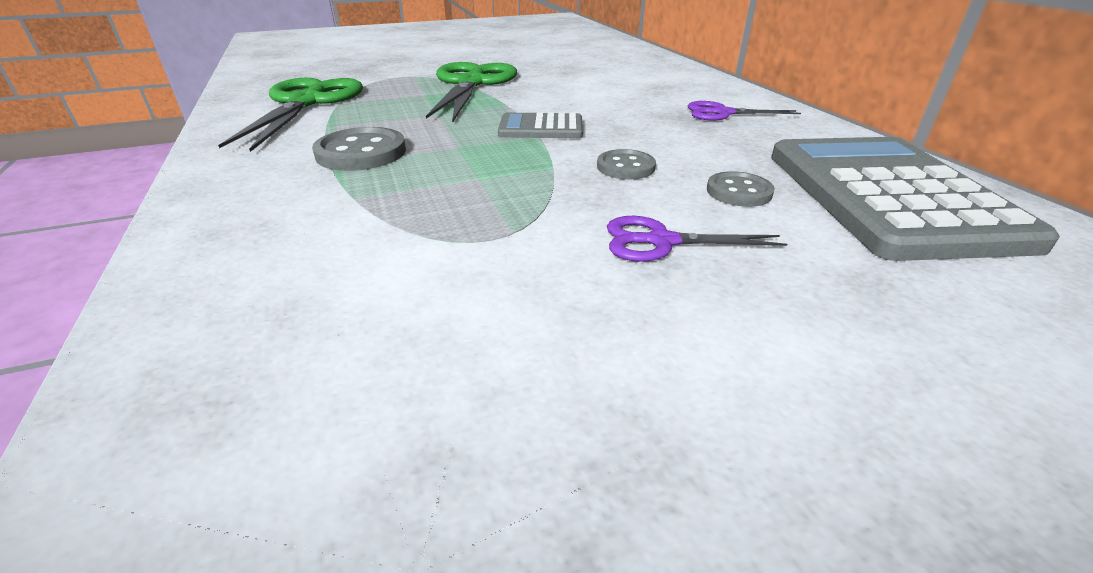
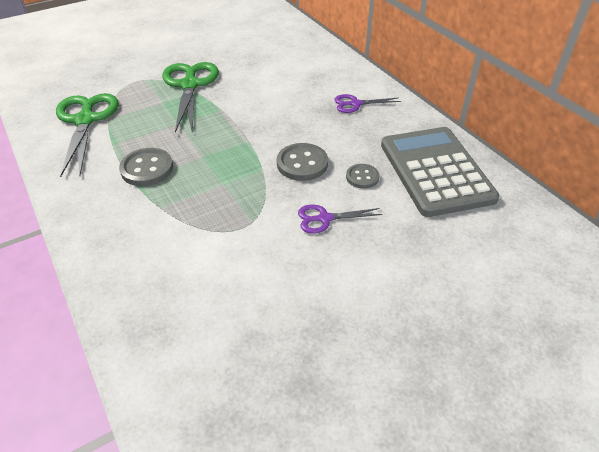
camera: 10 degrees left, 10 degrees up
(541, 128) = (247, 132): grey calculator -> none
(625, 167) = (302, 163): grey button -> grey button, size x1.60

